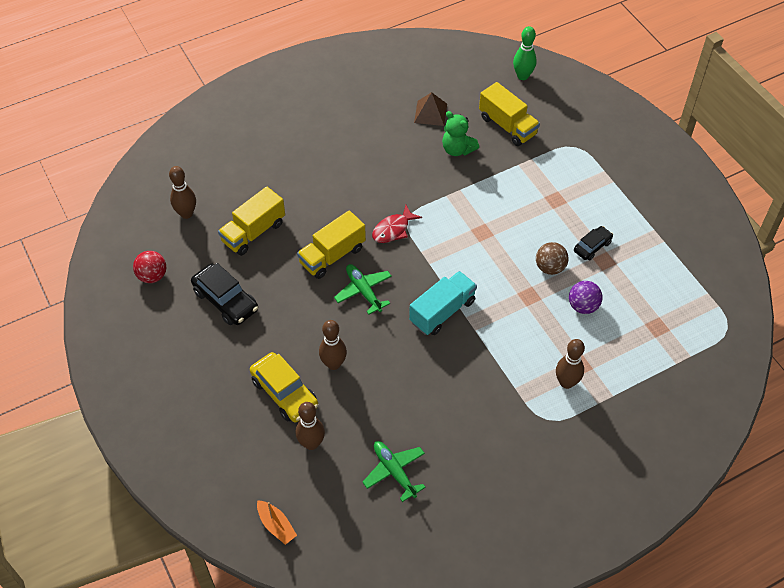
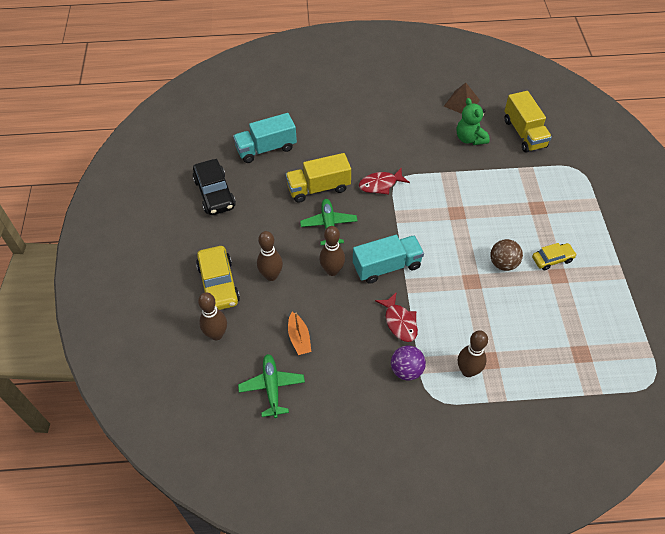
camera: 25 degrees right, 0 degrees up
(152, 276) = (170, 155): red ball -> none
(186, 213) = (223, 118): brown bowling pin -> brown bowling pin (332, 270)
(253, 232) = (266, 148): yellow truck -> turquoise truck
(276, 525) = (149, 392): orange boat -> orange boat (299, 338)
(482, 361) = (399, 322): none -> red fish
(522, 76) = (558, 98): green bowling pin -> none
(583, 306) = (517, 308): purple ball -> purple ball (406, 370)
(592, 246) = (552, 259): black car -> yellow car

